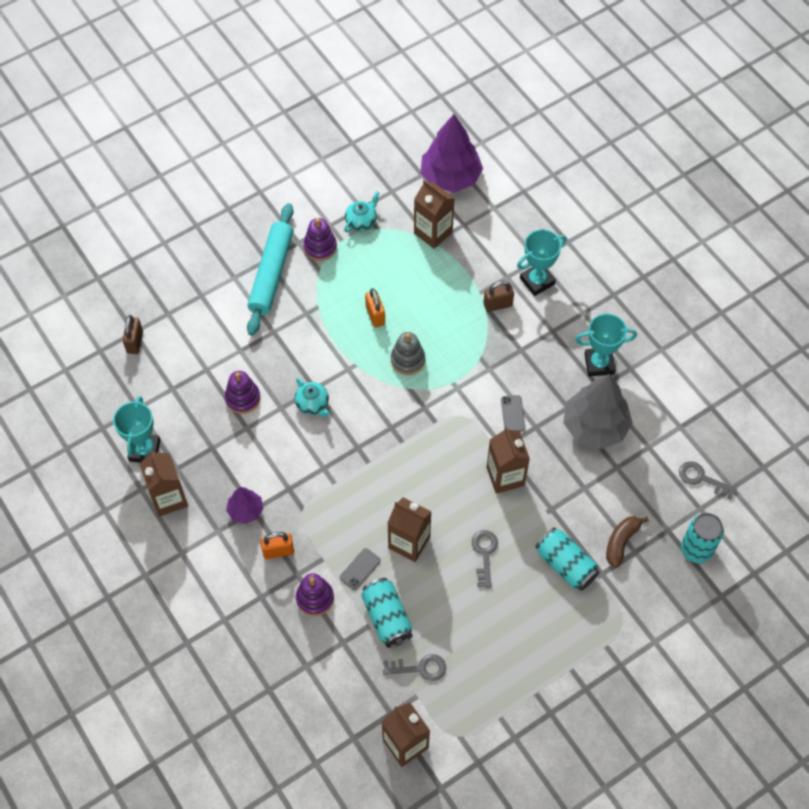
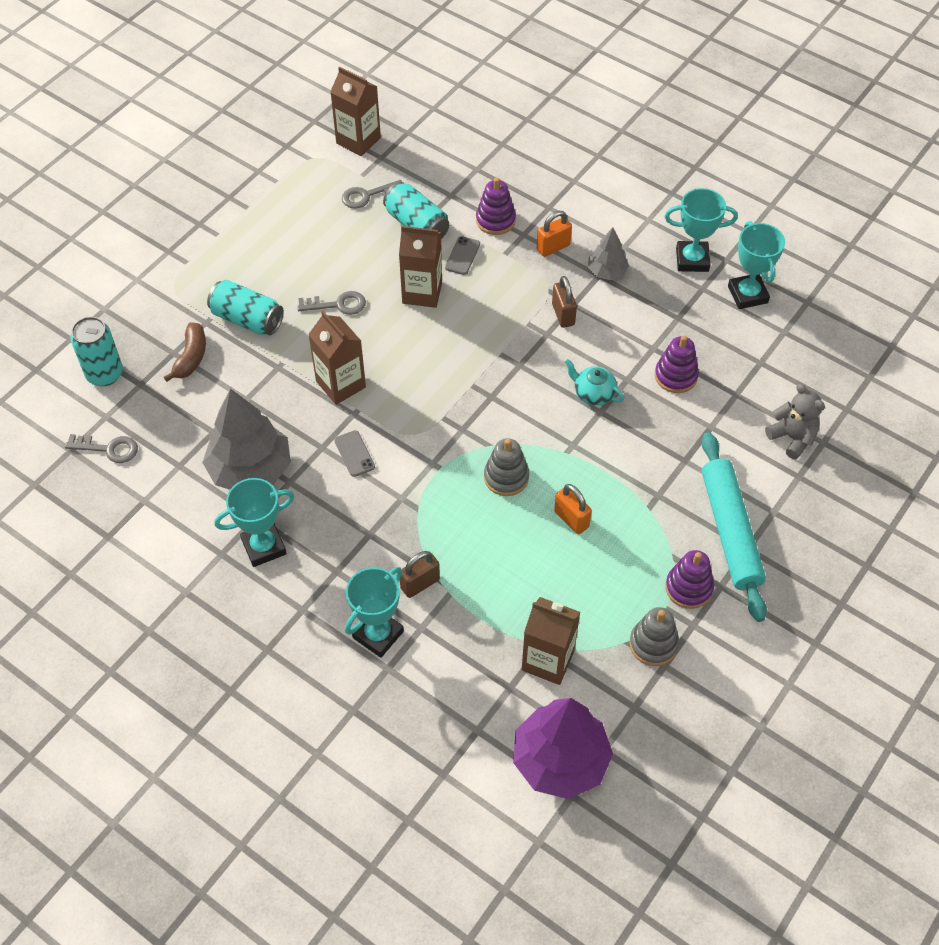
camera: 160 degrees right, 5 degrees down
(135, 342) = (837, 398): brown padlock -> brown padlock (563, 314)
(169, 498) = (692, 260): brown carton -> turquoise trophy
(187, 323) = (792, 438): none -> grey teddy bear
(245, 510) = (607, 272): purple tree -> grey tree
(361, 221) = (653, 644): turquoise teapot -> grey stacking toy
(484, 554) = (338, 304): grey key -> grey key turned 75 degrees counterclockwise

